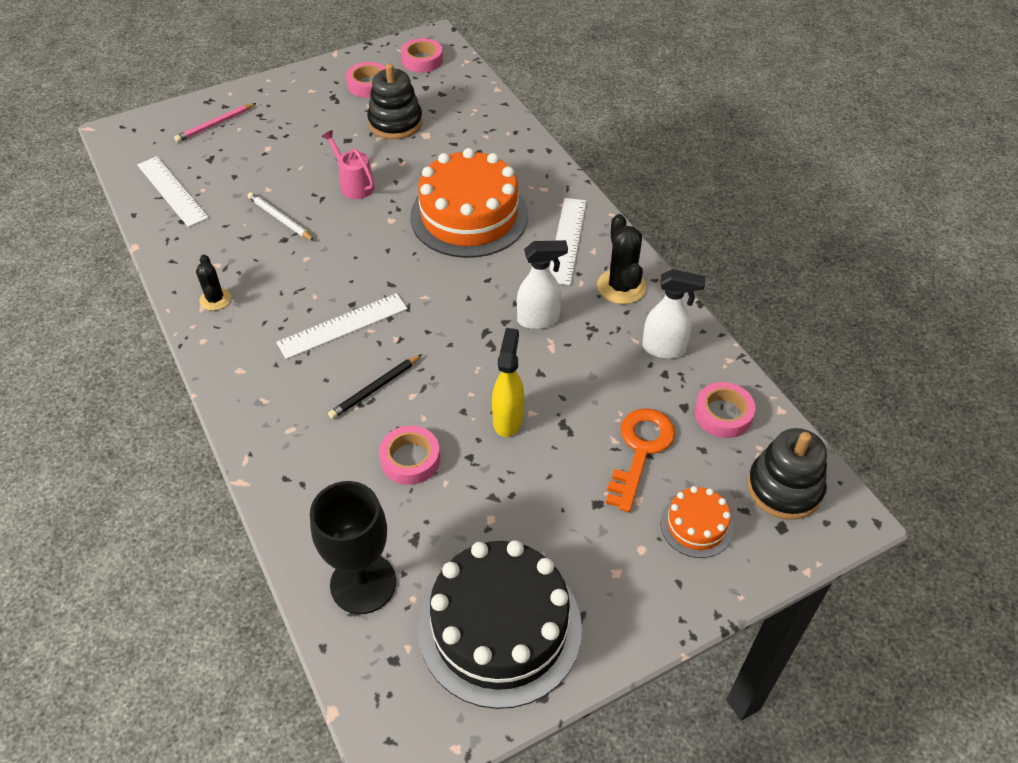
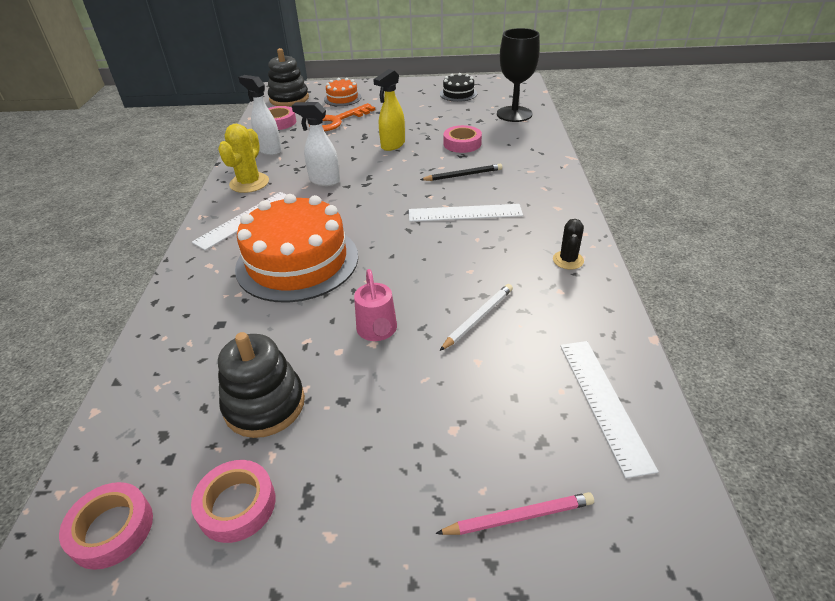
camera: 150 degrees left, 10 degrees down
(280, 219) = (478, 318): white pencil -> white pencil turned 120 degrees counterclockwise
(500, 627) = (458, 94): black cake -> black cake, size x0.48
(621, 287) = (249, 183): black cactus -> yellow cactus

